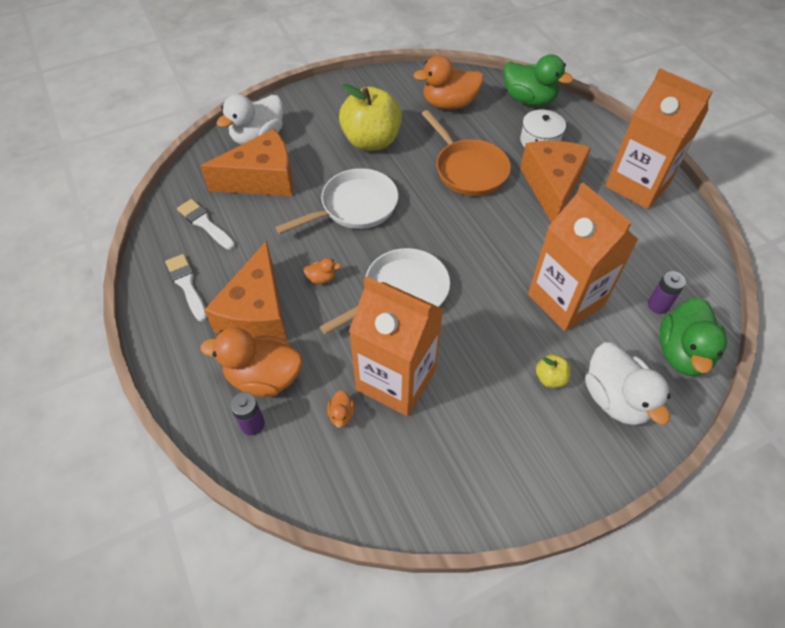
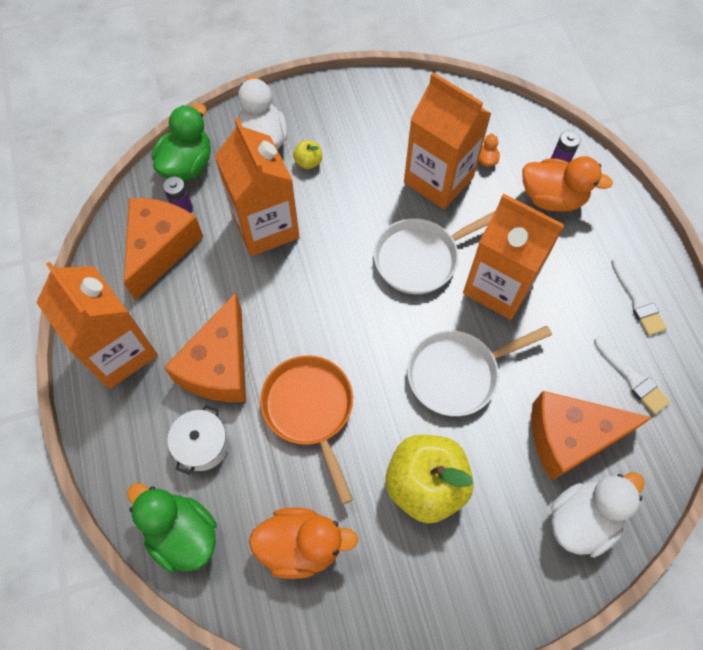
camera: 170 degrees left, 10 degrees up
(257, 313) = (562, 258): orange cheese -> orange cheese (160, 248)
(322, 278) = (499, 286): orange duck -> orange carton

